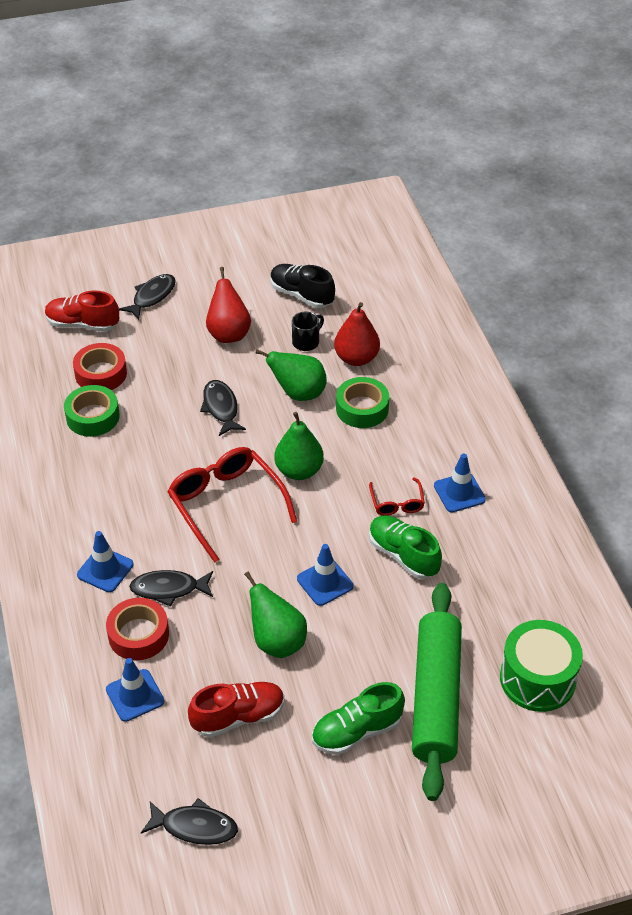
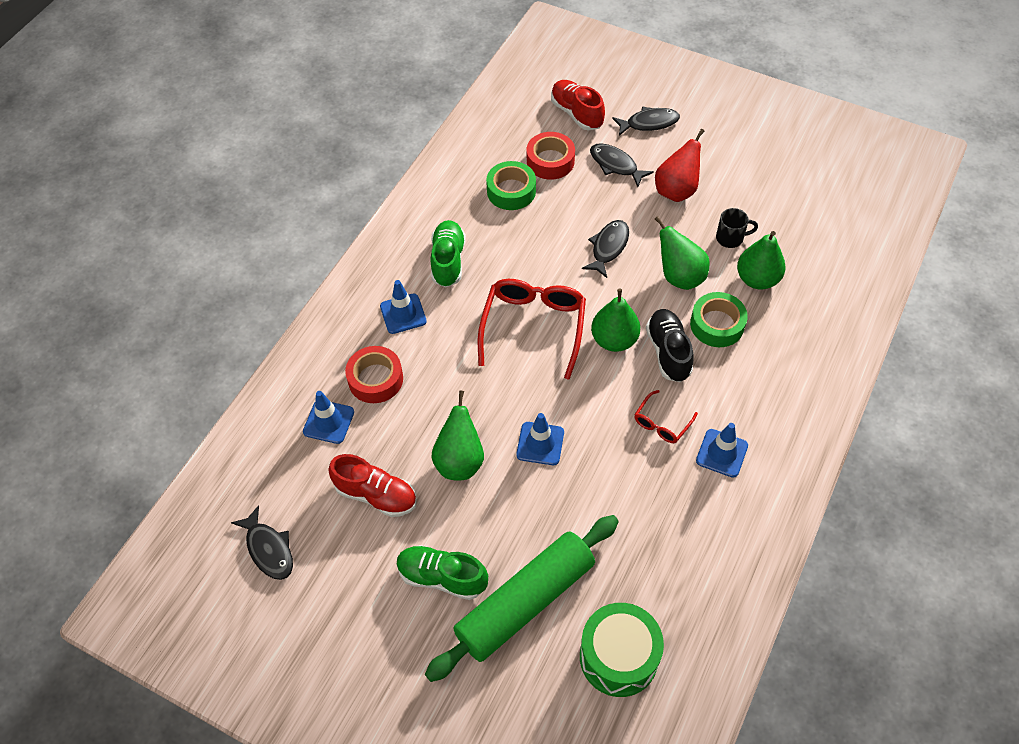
camera: 45 degrees right, 10 degrees up
(168, 589) = (429, 361): black fish -> black fish (615, 165)
(301, 295) = (768, 196): black shoe -> black shoe (668, 352)
(356, 358) = (757, 279): red pear -> green pear
(403, 555) = (621, 469): green shoe -> green shoe (448, 261)

